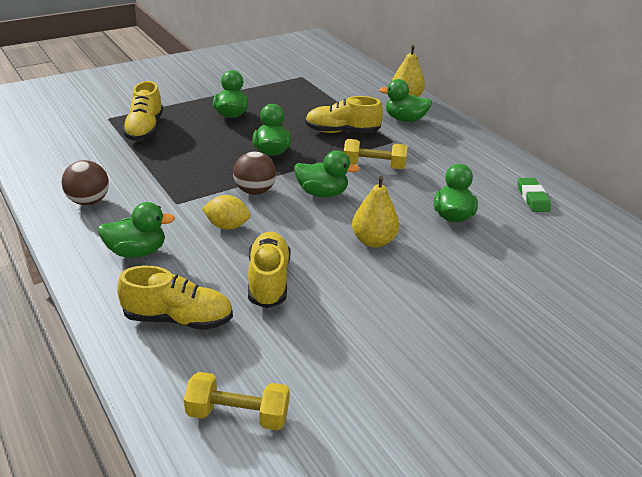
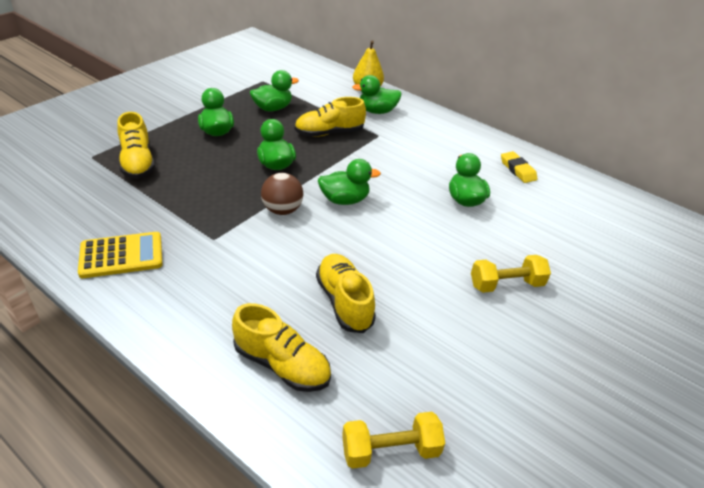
camera: 20 degrees left, 5 degrees up
(89, 201) = (121, 255): brown ball -> yellow calculator
(137, 252) = (202, 301): green duck -> green duck (273, 108)
(178, 319) = (282, 364): yellow shoe -> yellow shoe turned 45 degrees clockwise
(227, 226) = (276, 253): yellow lemon -> none
(373, 166) = (374, 163): yellow dumbbell -> yellow dumbbell (506, 284)
(373, 241) = (414, 239): yellow pear -> none
(532, 198) = (517, 170): green eraser -> yellow eraser

